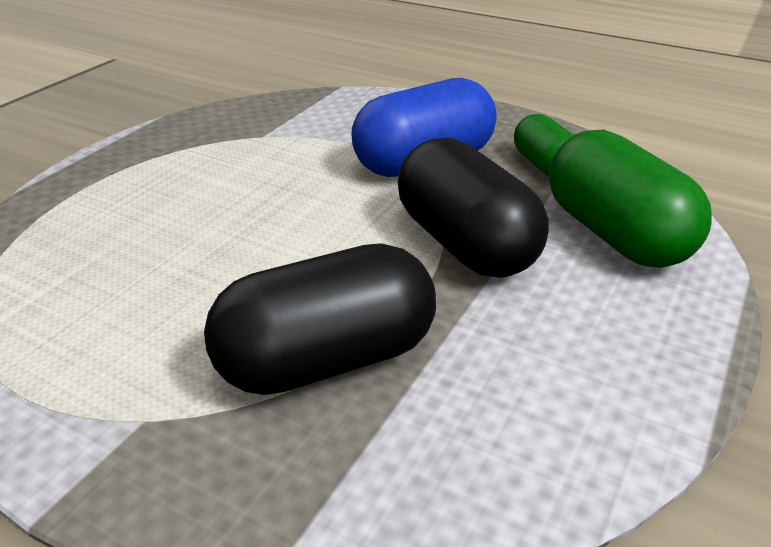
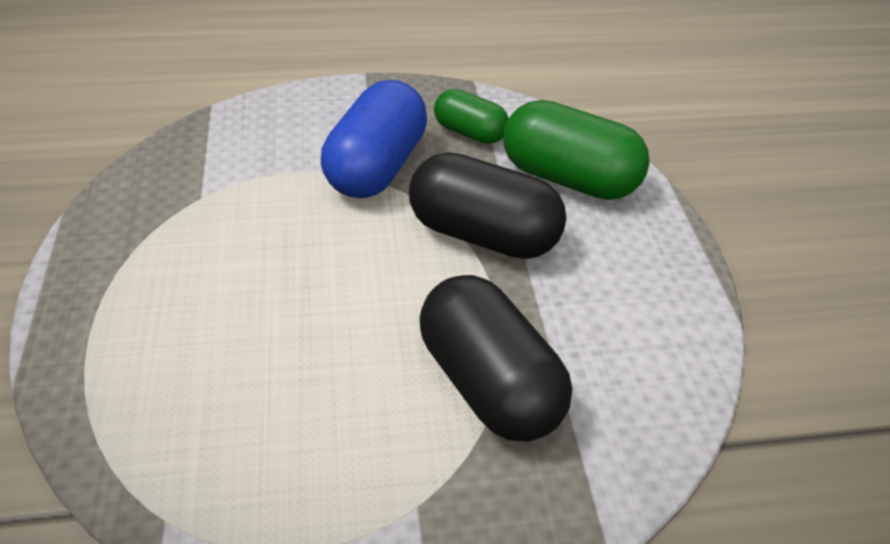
camera: 40 degrees left, 10 degrees up
(327, 360) = (488, 383): black capsule -> black capsule turned 60 degrees counterclockwise

